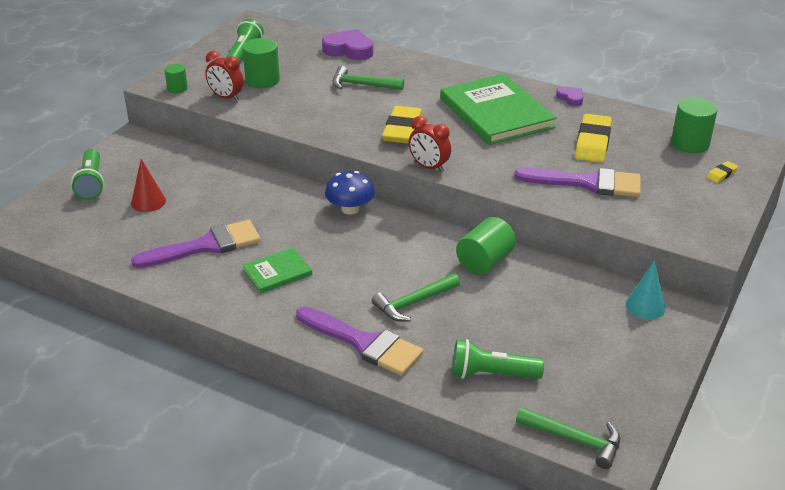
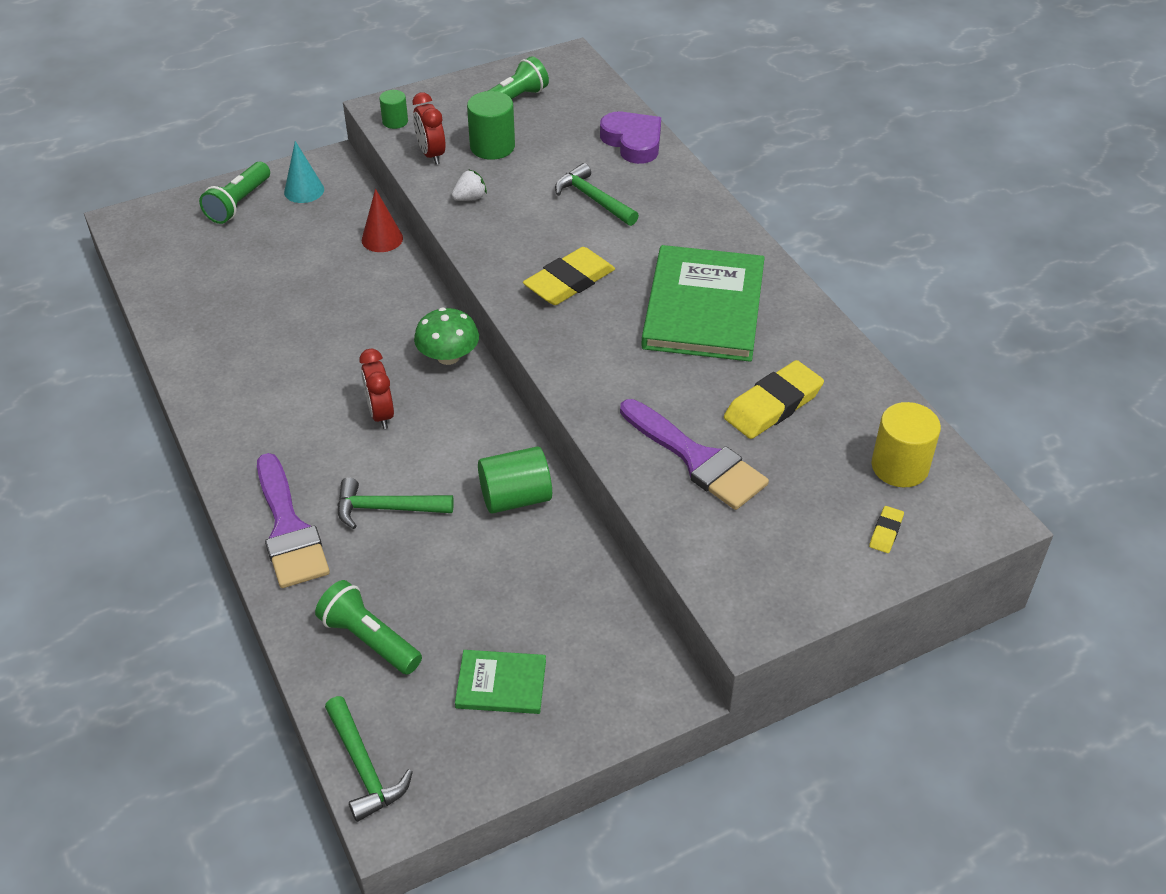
camera: 35 degrees right, 10 degrees up
(148, 202) = (266, 251): red cone -> red cone (382, 239)
(206, 246) = (265, 332): purple brush -> none
(277, 272) = (297, 399): green book -> green book (501, 684)
(283, 110) = (470, 198): none -> white strawberry
(350, 209) = (448, 356): blue mushroom -> green mushroom
(429, 167) = (541, 347): red clock -> red clock (381, 414)
(570, 98) = (822, 327): purple heart -> none
(645, 306) = (628, 654): turquoise cone -> turquoise cone (304, 190)
(690, 143) = (899, 467): green cylinder -> yellow cylinder
(721, 174) = (886, 532): yellow eraser -> yellow eraser turned 60 degrees counterclockwise

